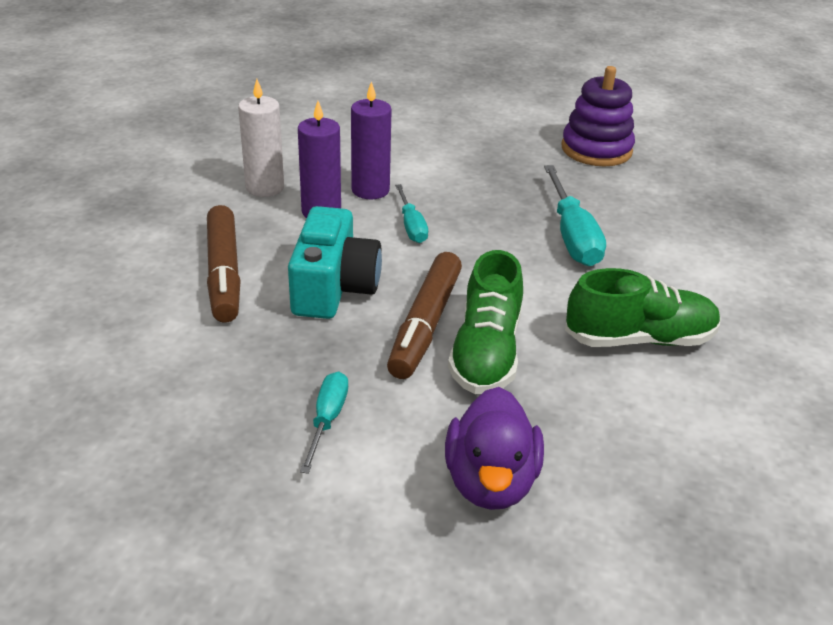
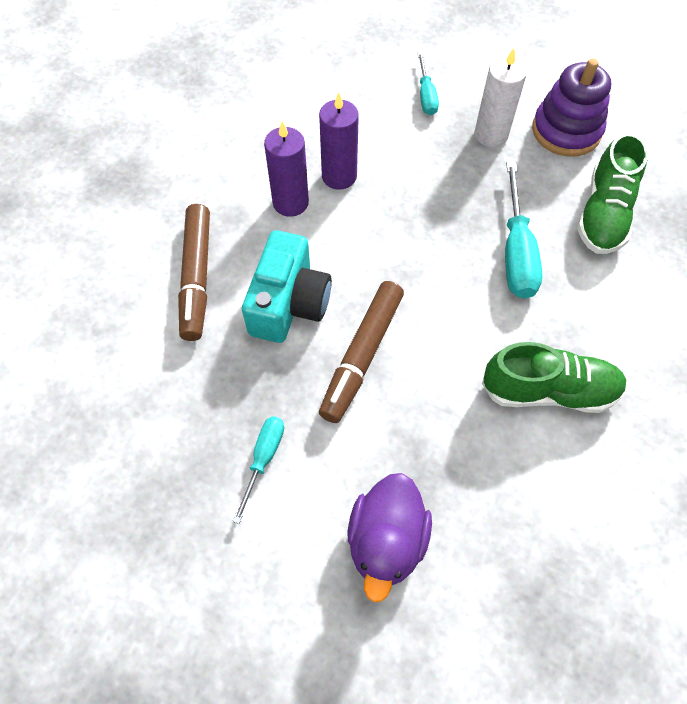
camera: 10 degrees right, 25 degrees up
(265, 188) = (243, 167): white candle -> white candle (491, 135)
(411, 226) = (369, 228): turquoise screwdriver -> turquoise screwdriver (426, 96)
(486, 353) = (409, 395): green shoe -> green shoe (603, 214)

